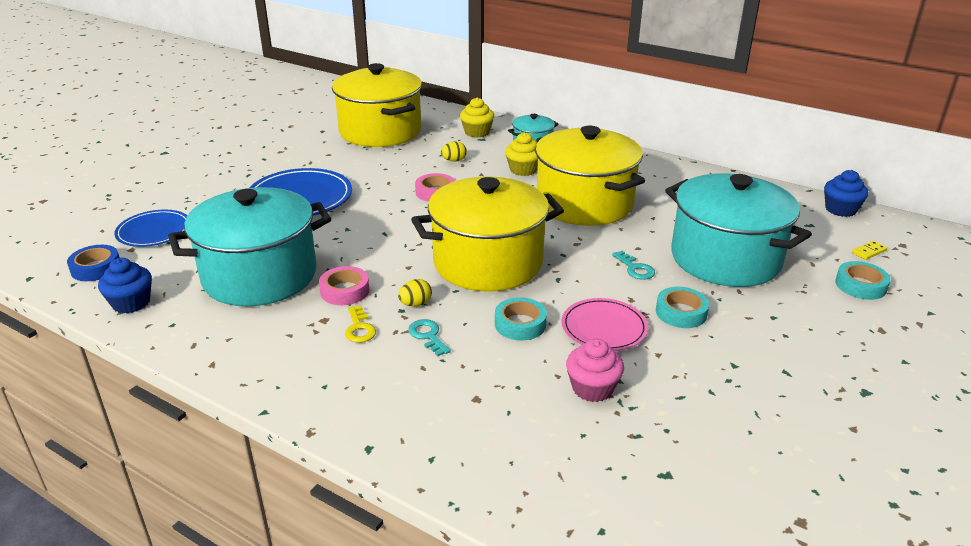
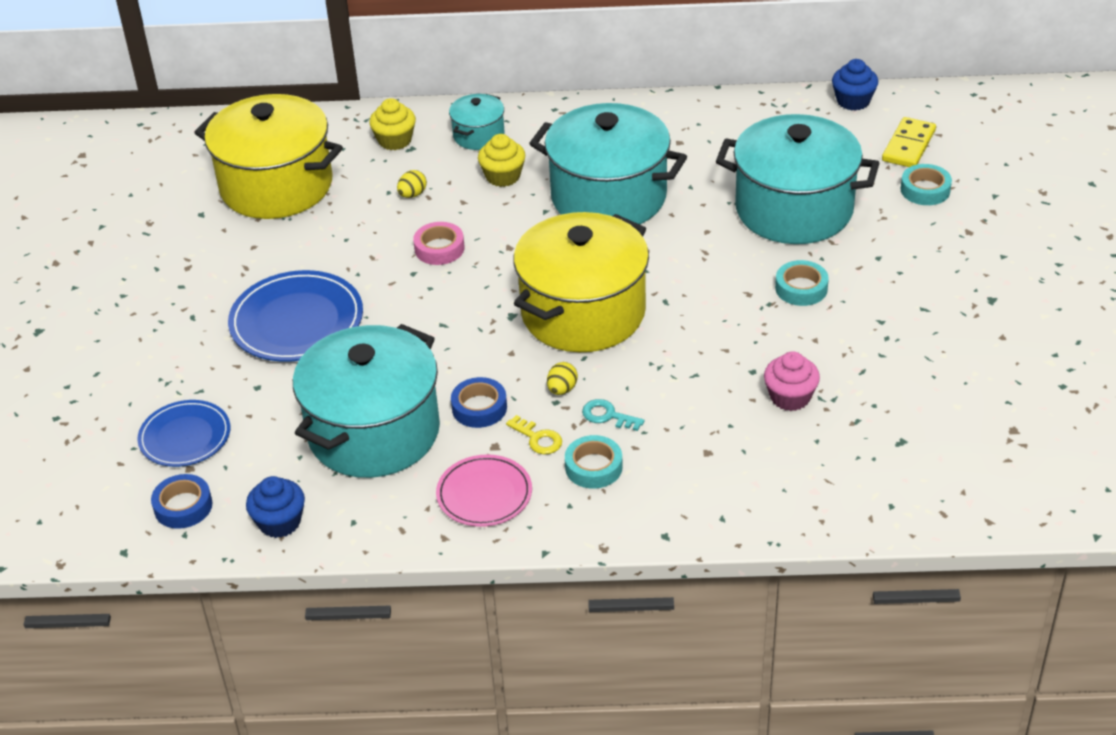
camera: 30 degrees left, 10 degrees up
(345, 291) = (479, 408): pink tape -> blue tape
(520, 324) = (676, 365): turquoise tape -> turquoise tape (593, 467)
(584, 203) = (608, 197): yellow pot -> turquoise pot
(604, 328) = (750, 335): pink plate -> pink plate (484, 494)
(635, 268) = (724, 257): turquoise key -> none
(869, 252) = (908, 146): yellow domino -> yellow domino, size x1.98

